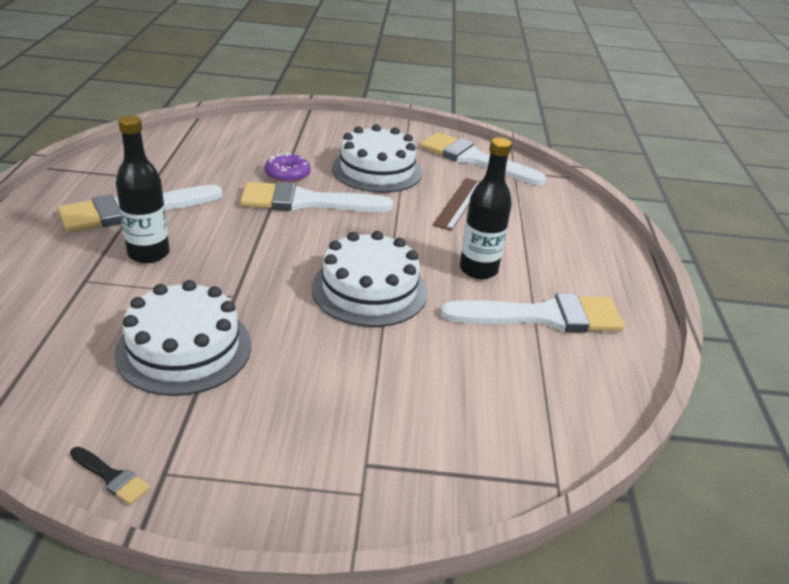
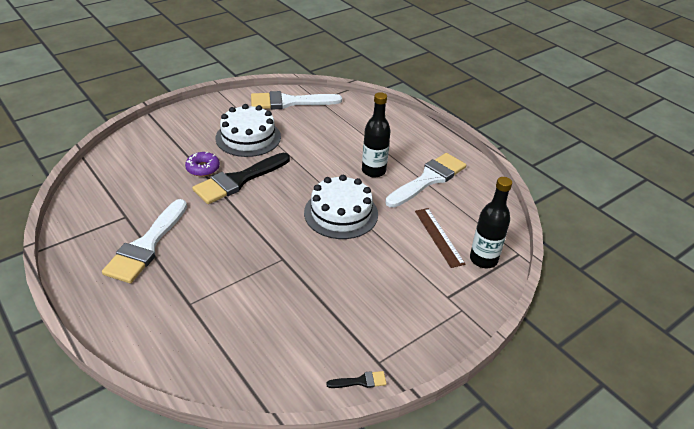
camera: 40 degrees left, 5 degrees up
(149, 254) = (200, 265): black bottle -> black bottle (483, 259)
(184, 348) = (300, 302): white cake -> none
(305, 202) = (238, 180): white brush -> black brush
(458, 203) = (317, 136): brown ruler -> brown ruler (438, 237)

